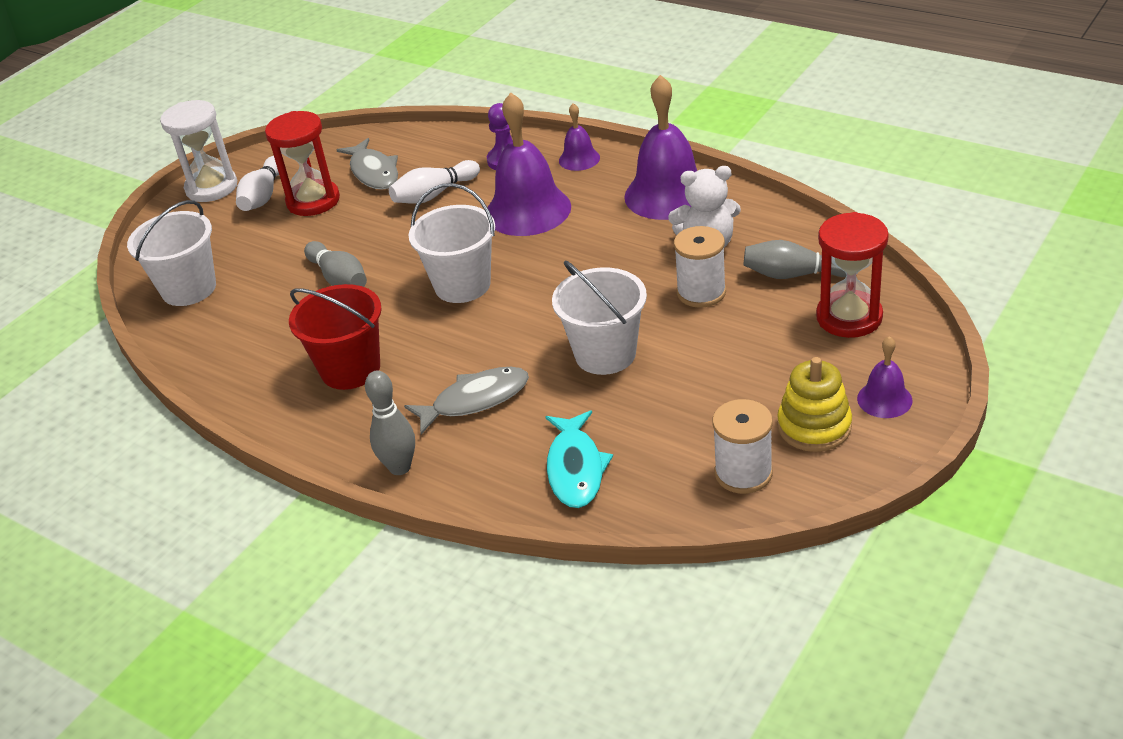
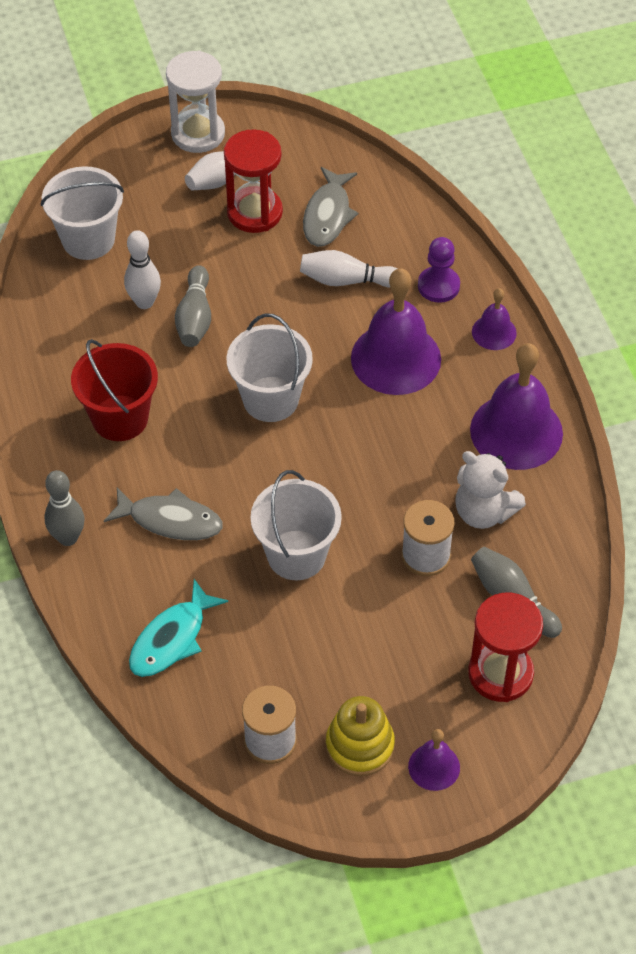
camera: 35 degrees right, 15 degrees up
(284, 294) = (144, 302): none -> white bowling pin

